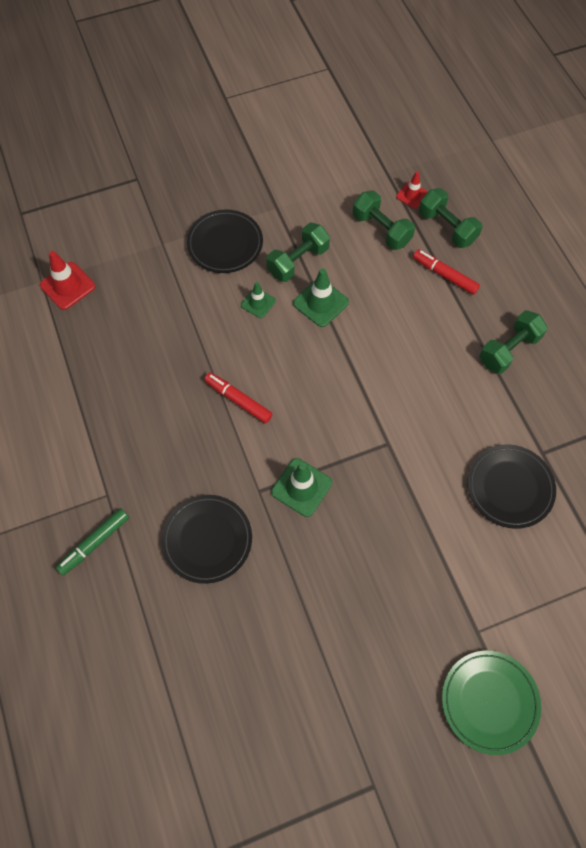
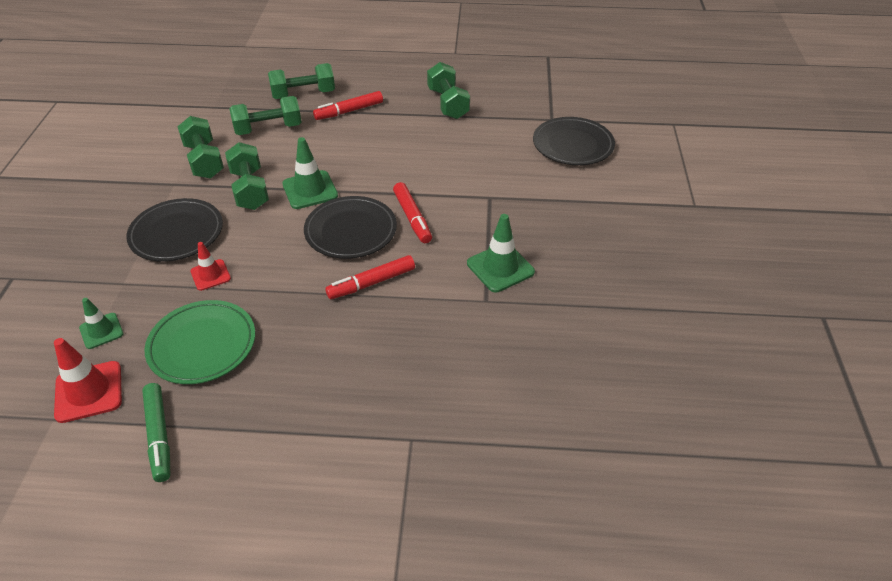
camera: 65 degrees left, 20 degrees down
(94, 543) = (468, 472): green marker -> green marker (159, 436)
(207, 540) = (519, 360): black plate -> black plate (351, 231)
(258, 303) = (271, 232): green traffic cone -> green traffic cone (101, 331)
(314, 210) = (204, 161): none -> green dumbbell
(327, 394) = (412, 218): none -> red marker
(412, 195) = (252, 101): red traffic cone -> red traffic cone (210, 275)
(489, 702) = (759, 219): green plate -> green plate (202, 345)

